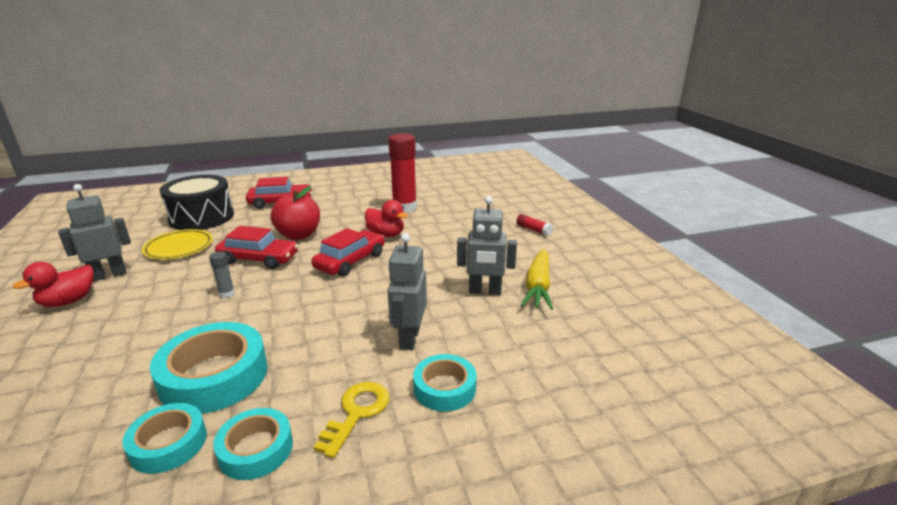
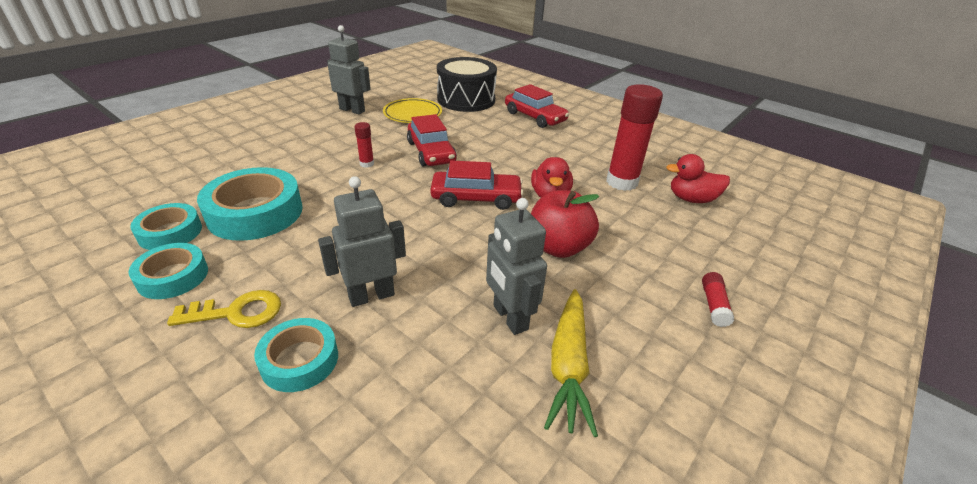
camera: 55 degrees right, 10 degrees up
(68, 301) = (310, 114): red duck -> red duck (691, 199)
(226, 294) = (367, 164): grey glue stick -> red glue stick
(299, 235) = (490, 151): red apple -> red apple (558, 247)
(538, 286) = (568, 366): yellow carrot -> yellow carrot turned 60 degrees counterclockwise

